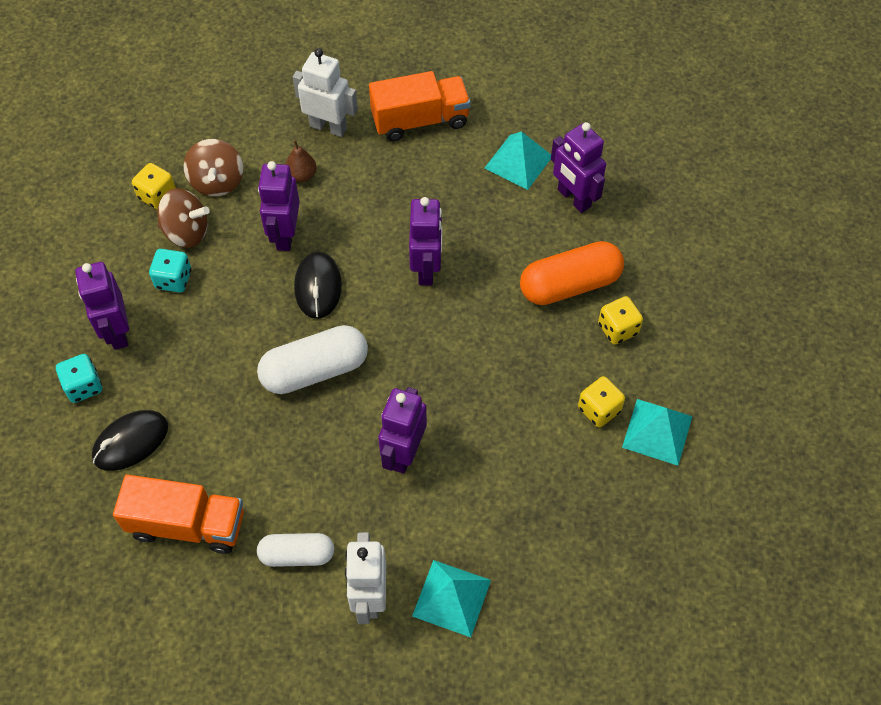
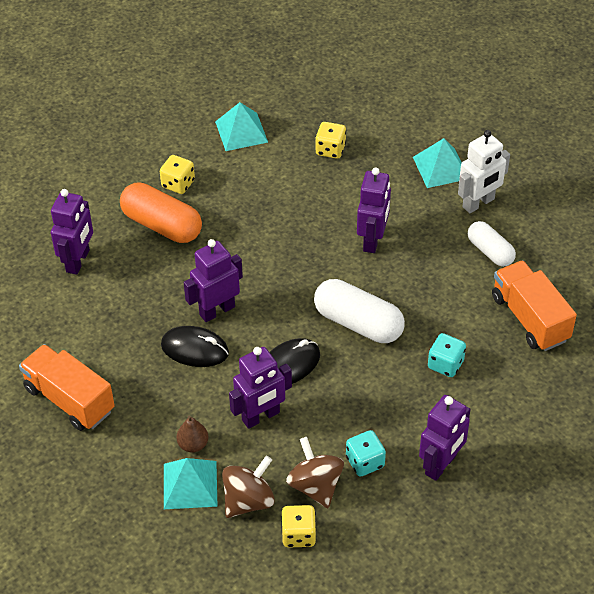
camera: 125 degrees left, 10 degrees down
(83, 386) = (501, 452): turquoise dice -> turquoise dice (445, 364)
(131, 442) = (510, 390): black mouse -> black mouse (195, 349)
(328, 127) = (126, 460): white robot -> none
(404, 453) = (372, 240): purple robot -> purple robot turned 60 degrees counterclockwise
(518, 162) = (66, 312): turquoise pyramid -> turquoise pyramid (190, 484)
(599, 409) = (250, 164): yellow dice -> yellow dice (330, 150)

